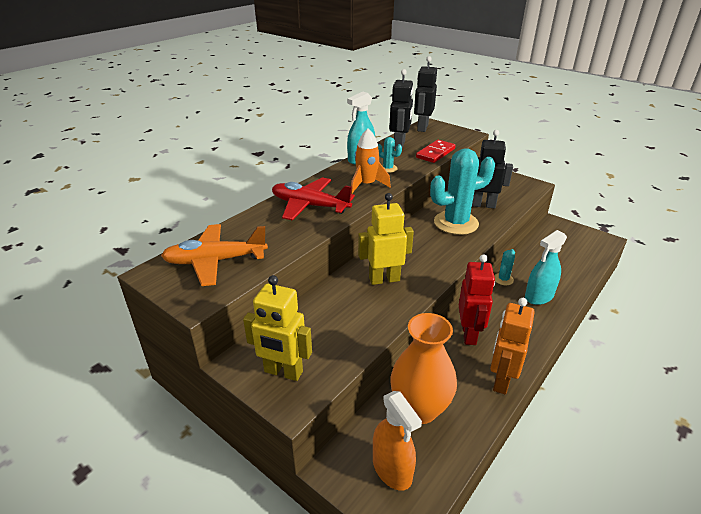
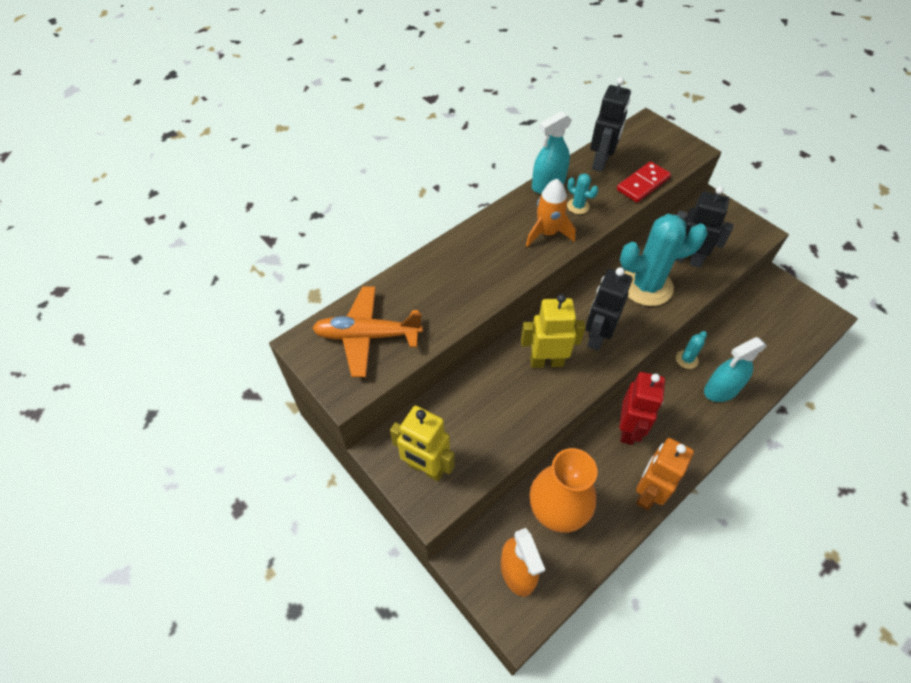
camera: 10 degrees right, 20 degrees up
(310, 206) = (476, 261): red plane -> none
(422, 128) = (637, 130): black robot -> black robot (597, 337)

